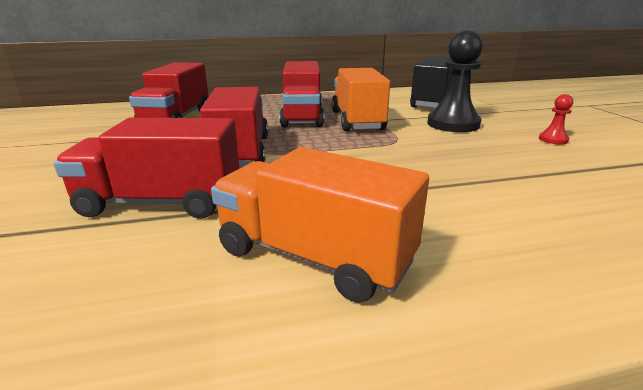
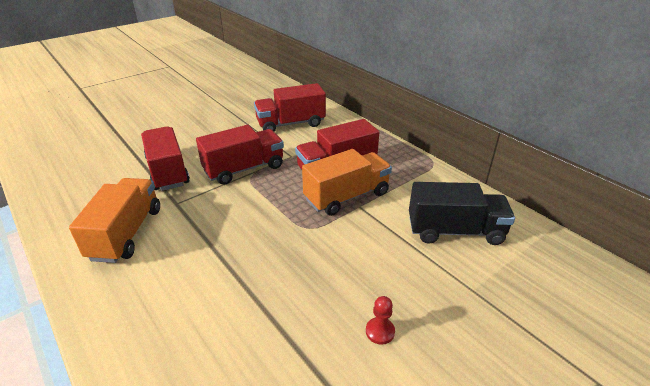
camera: 65 degrees right, 10 degrees up
(453, 124) = (381, 254): black pawn -> none

